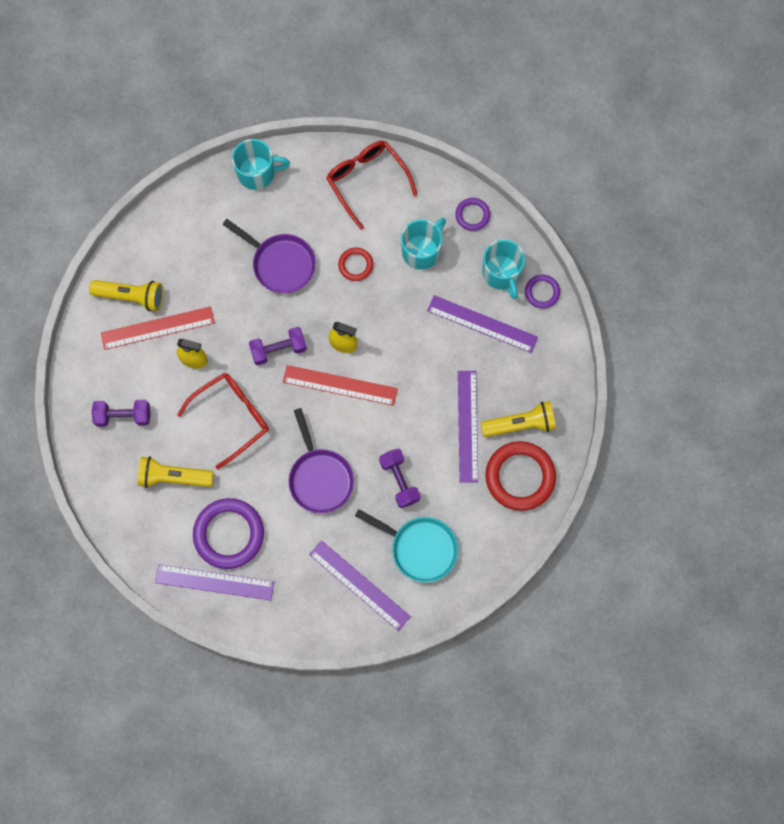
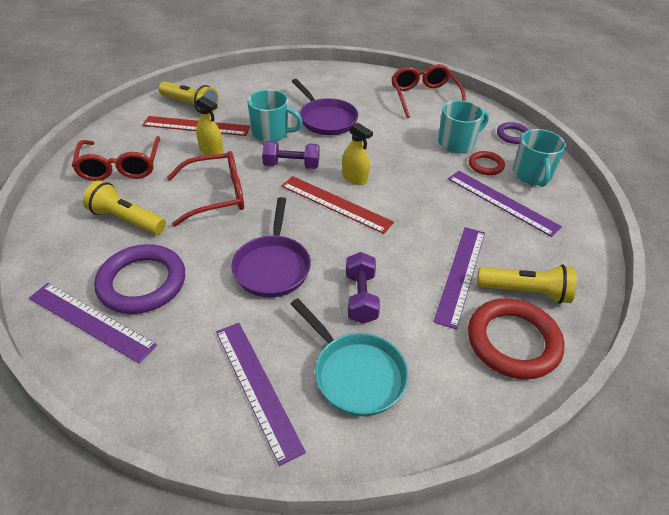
camera: 20 degrees right, 30 degrees down
(123, 416) = (120, 167): purple dumbbell -> red glasses
(257, 173) = (337, 74): turquoise mug -> turquoise mug (271, 133)
(355, 265) = (392, 136): red ring -> red ring (486, 165)
(542, 292) = (572, 197): purple ring -> none

